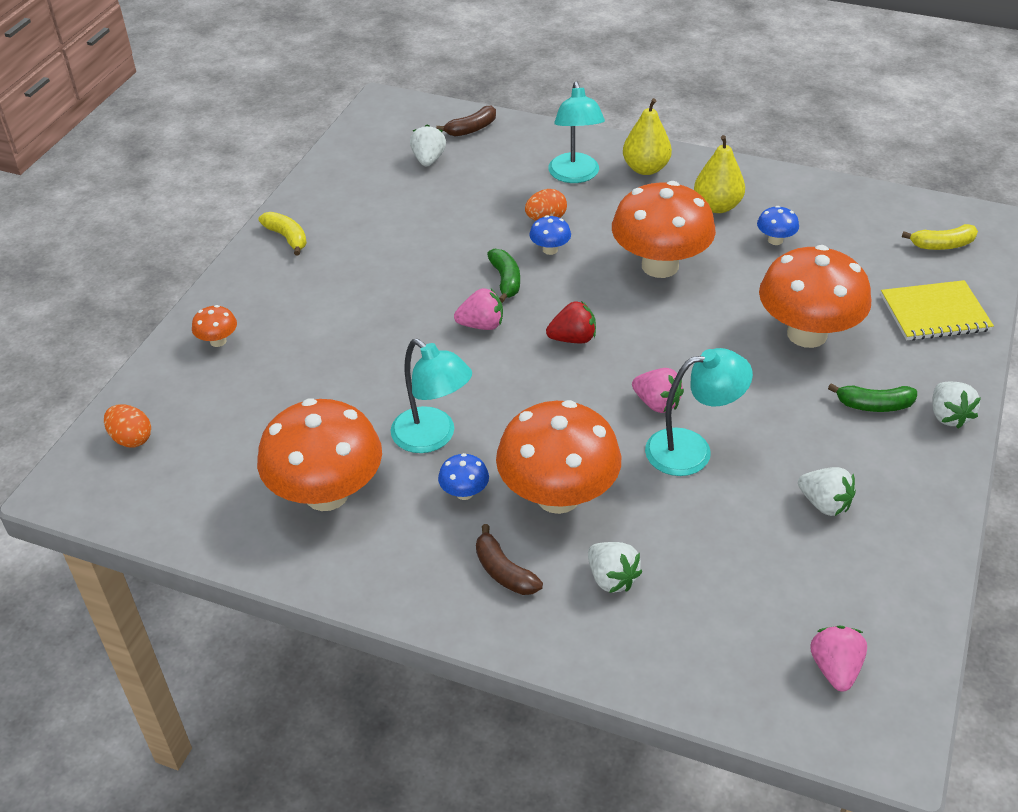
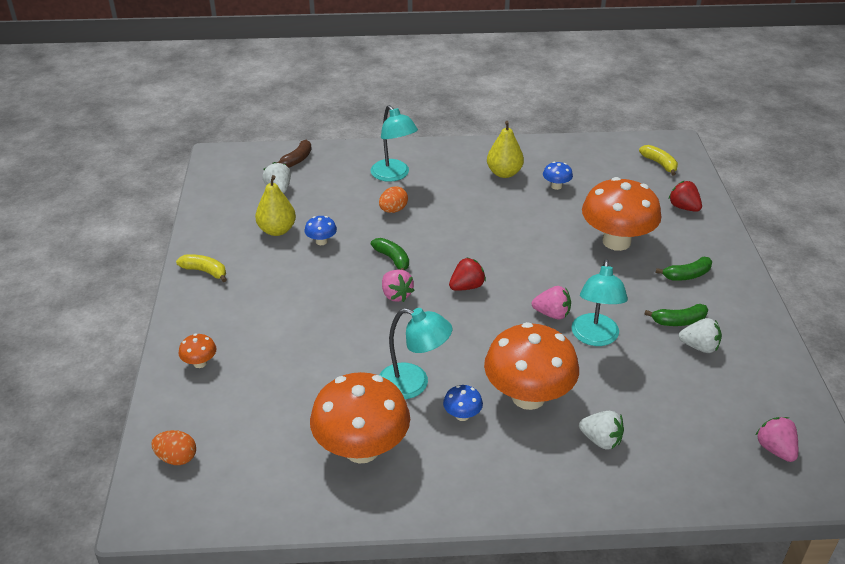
camera: 25 degrees left, 5 degrees down
(481, 325) = (396, 295): pink strawberry -> pink strawberry turned 90 degrees clockwise
(503, 571) = (526, 460): brown banana -> none
(550, 250) = (410, 230): blue mushroom -> blue mushroom (321, 241)
(645, 168) = (439, 159): yellow pear -> yellow pear (277, 230)
(660, 266) = (492, 222): orange mushroom -> none
(692, 449) = (595, 337): turquoise lamp -> turquoise lamp turned 135 degrees clockwise
(819, 462) = (678, 321): none -> green banana
(934, 313) = (683, 207): yellow notebook -> red strawberry
(942, 245) = (659, 164): yellow banana -> yellow banana turned 90 degrees counterclockwise
(948, 416) = (734, 269): white strawberry -> none

